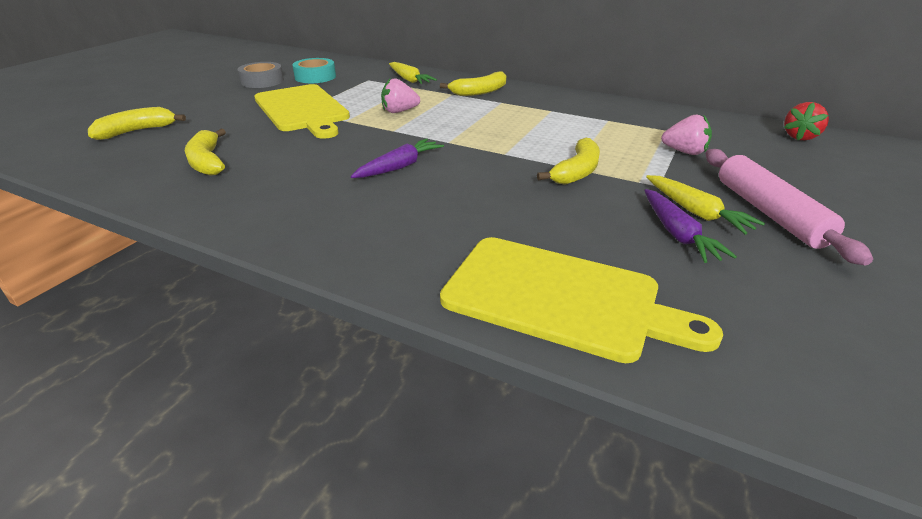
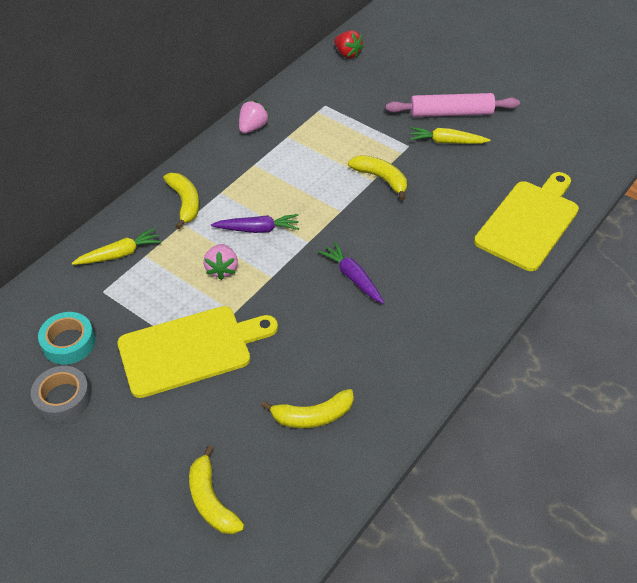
camera: 80 degrees left, 15 degrees up
(677, 234) = (470, 158): purple carrot -> purple carrot (257, 229)
(684, 152) = (360, 116): pink strawberry -> pink strawberry (252, 127)
(696, 212) = (446, 142): yellow carrot -> yellow carrot turned 150 degrees counterclockwise

